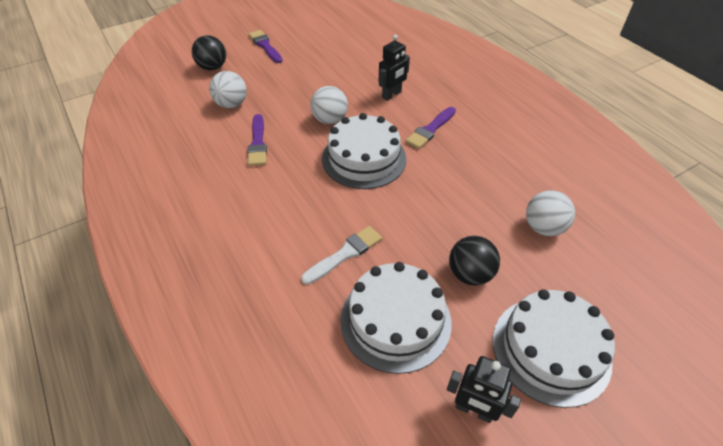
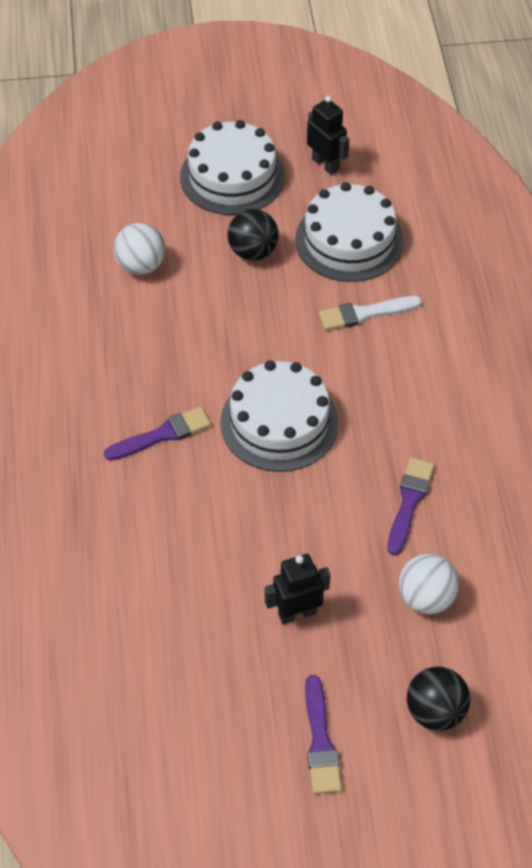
camera: 155 degrees left, 5 degrees up
(330, 120) = (290, 506): white ball -> none
(392, 95) = (171, 521): black robot -> black robot (297, 613)

